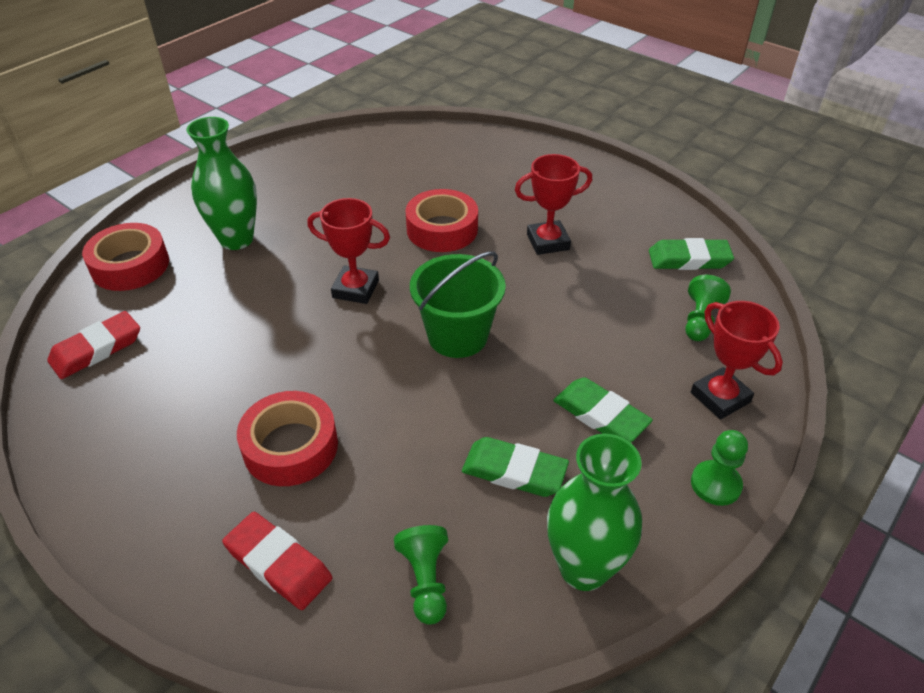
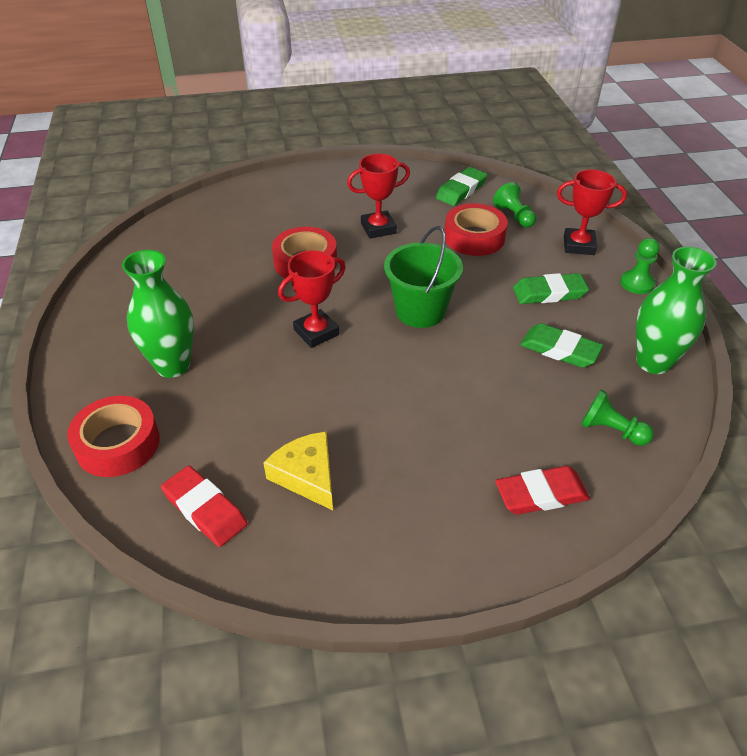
camera: 50 degrees left, 0 degrees up
(96, 349) = (205, 509): red eraser -> red eraser turned 45 degrees counterclockwise
(175, 384) = (307, 475): none -> yellow cheese
(290, 447) = (440, 440): red tape -> red tape (474, 237)
(514, 471) = (560, 349): green eraser -> green eraser turned 60 degrees clockwise
(548, 242) = (378, 228): red trophy -> red trophy turned 45 degrees clockwise

